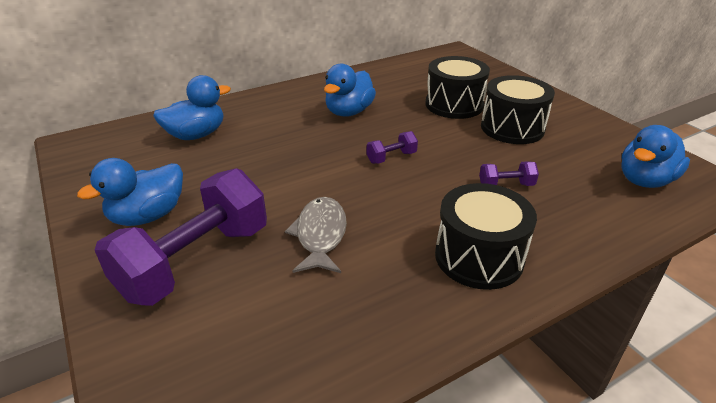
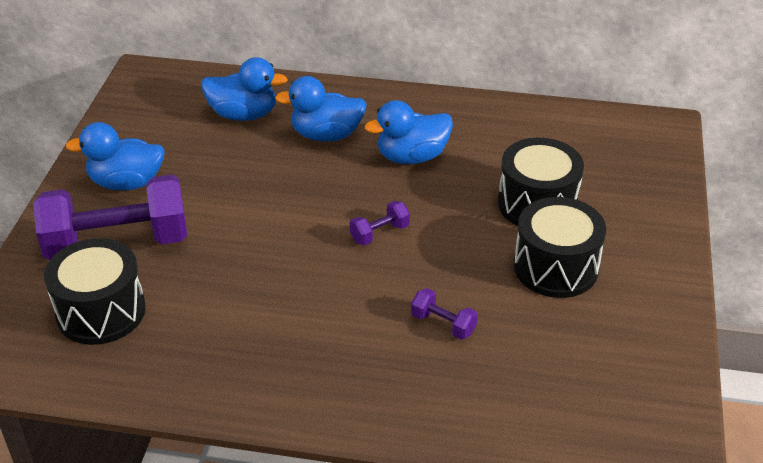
camera: 40 degrees right, 5 degrees up
(320, 235) = (224, 274): grey fish -> none
(391, 157) = (379, 233): purple dumbbell -> purple dumbbell turned 45 degrees counterclockwise
(479, 257) = (317, 370): black drum -> black drum (101, 311)
(645, 180) = (597, 406): blue duck -> blue duck (326, 135)

